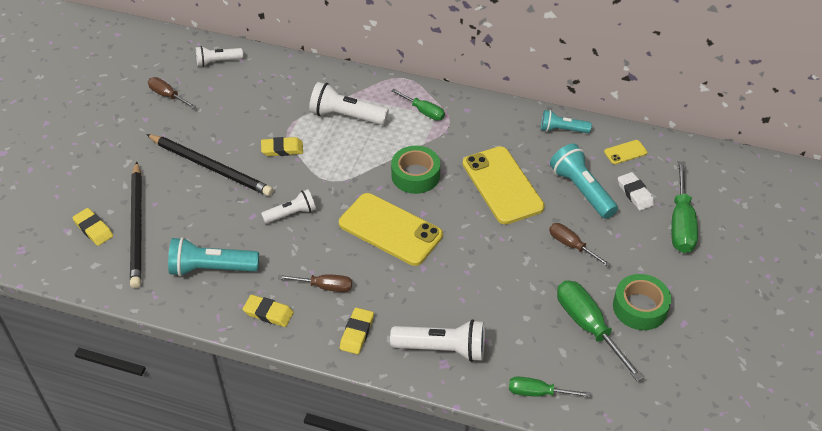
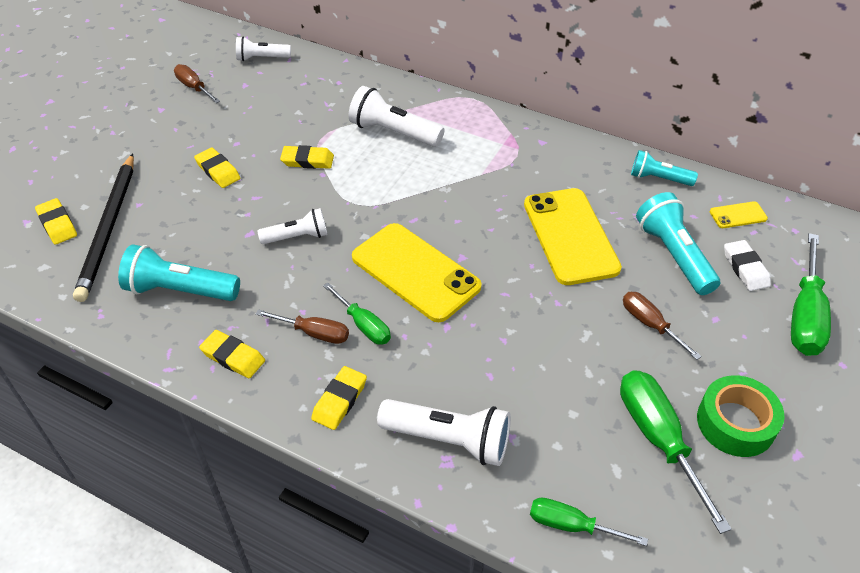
camera: 10 degrees right, 0 degrees up
(211, 167) = (218, 171): black pencil -> yellow eraser
(415, 175) = (462, 210): green tape -> none
(423, 111) = (488, 138): green screwdriver -> green screwdriver (363, 325)

